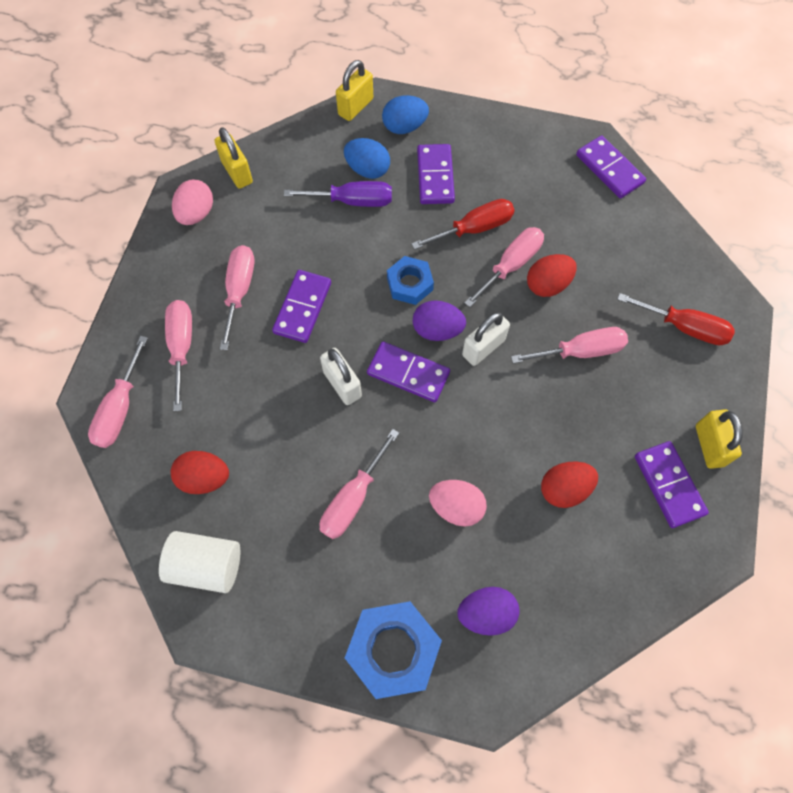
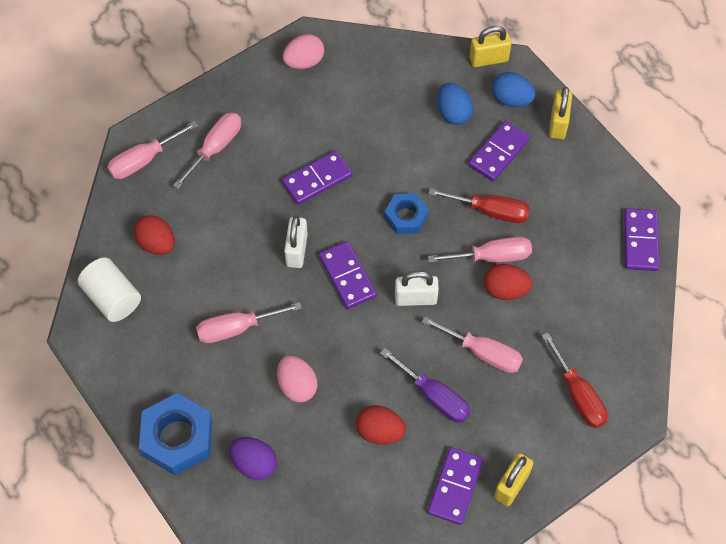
camera: 40 degrees right, 5 degrees down
(237, 172) = (358, 51): yellow padlock -> yellow padlock (558, 123)
(239, 291) = (285, 137): pink screwdriver -> none
(353, 201) = (421, 129): purple screwdriver -> purple screwdriver (434, 396)
(437, 330) = (395, 262): purple egg -> none

